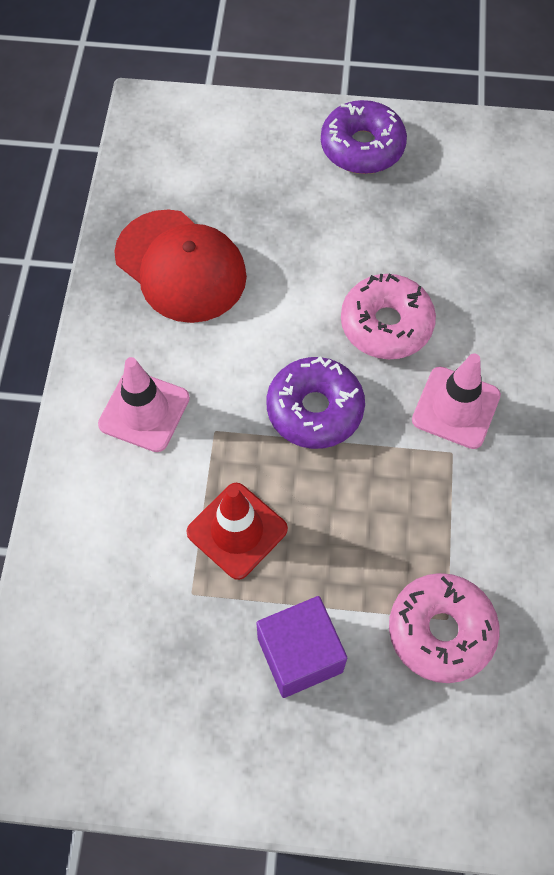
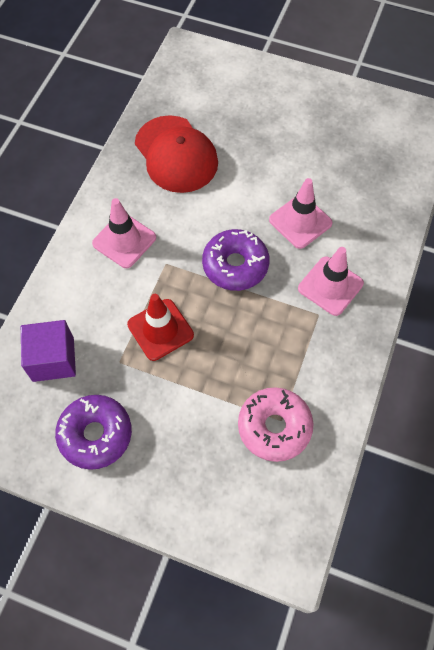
camera: 15 degrees right, 0 degrees up
(300, 655) = (176, 418): purple cube -> purple cube (53, 359)
(362, 147) = (320, 103): purple donut -> purple donut (95, 434)
(386, 324) = (300, 221): pink donut -> pink traffic cone

